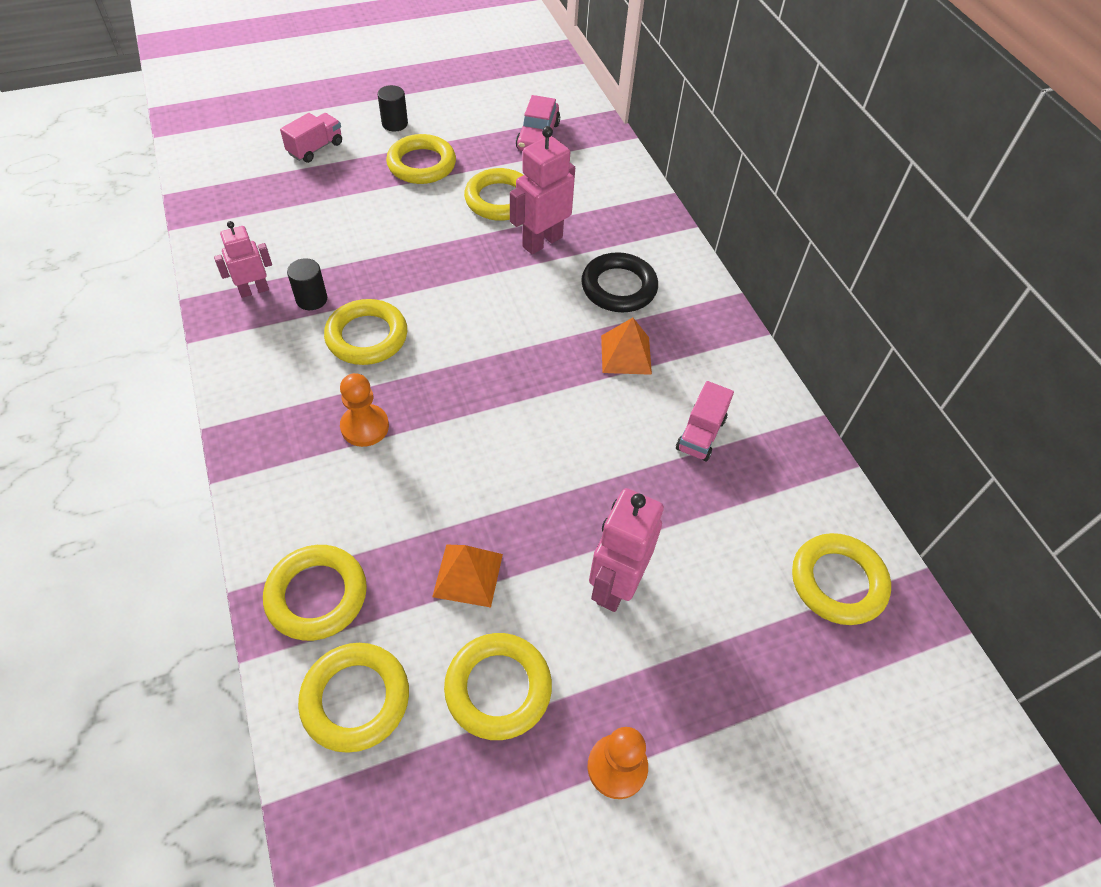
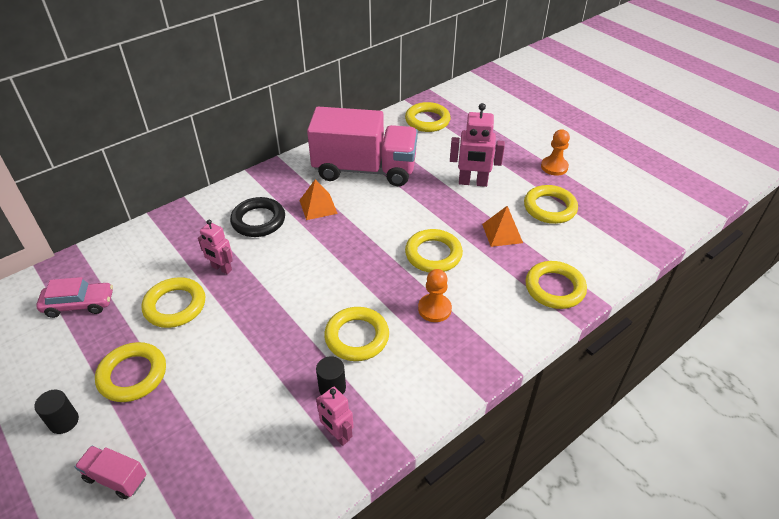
camera: 105 degrees left, 10 degrees down
(355, 699) = (592, 253): yellow ring -> yellow ring (433, 254)
(542, 241) = (221, 268): pink robot -> pink robot, size x0.63
(700, 434) = (365, 169): pink truck -> pink truck, size x2.49

